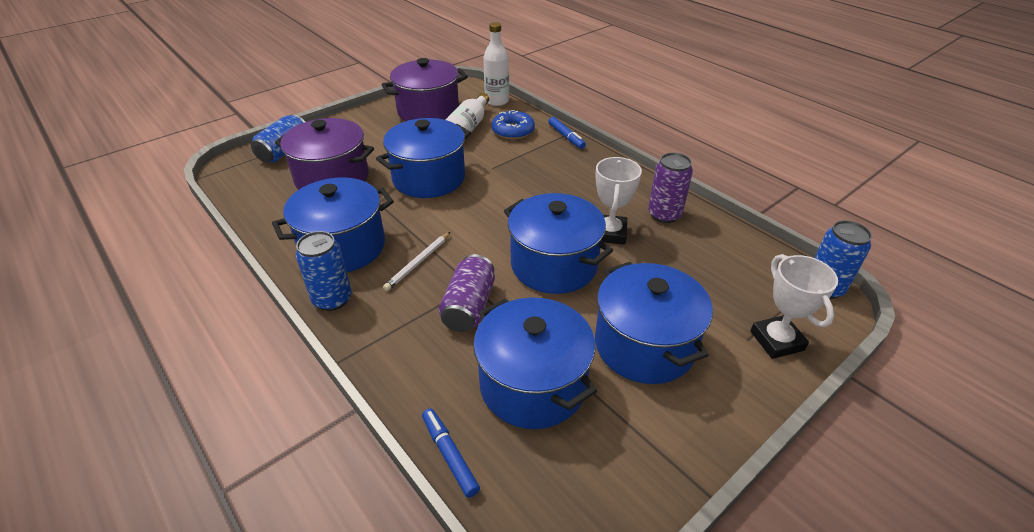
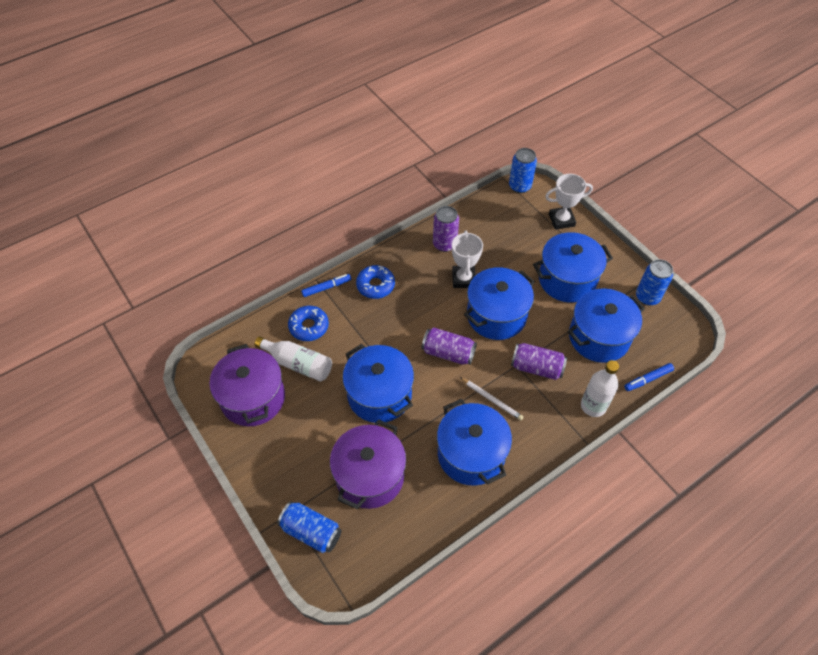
camera: 85 degrees left, 15 degrees up
(332, 299) = (530, 454): blue can -> blue can (647, 297)
(488, 224) = (448, 353): none -> purple can
(497, 101) = (246, 336): white bottle -> white bottle (593, 406)
(578, 166) = (375, 285): none -> blue donut
(609, 233) = (463, 279): white trophy -> white trophy turned 75 degrees clockwise

